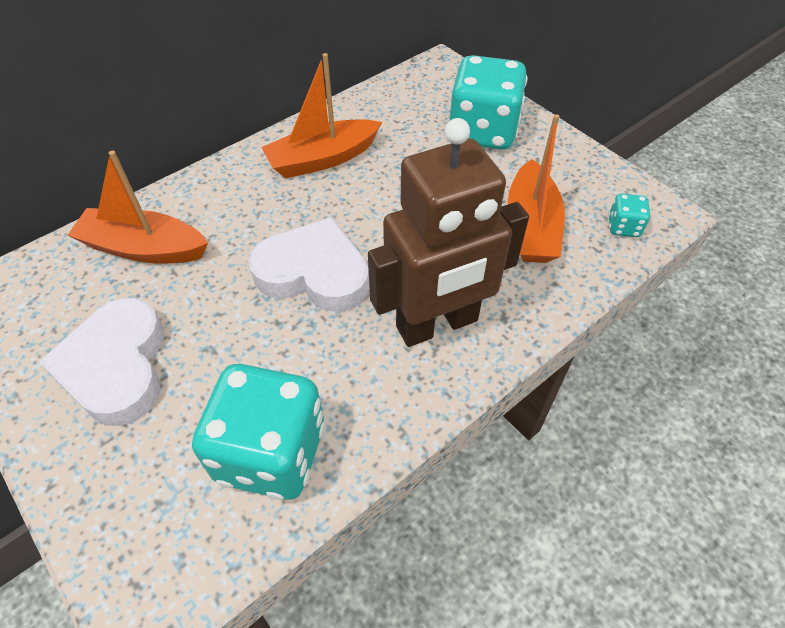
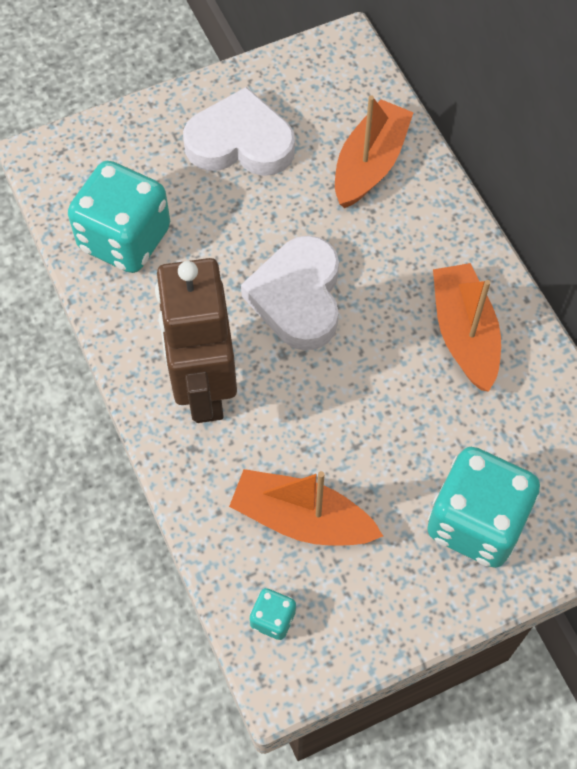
camera: 105 degrees right, 10 degrees up
(314, 273) = (298, 297): white heart -> white heart turned 150 degrees clockwise

